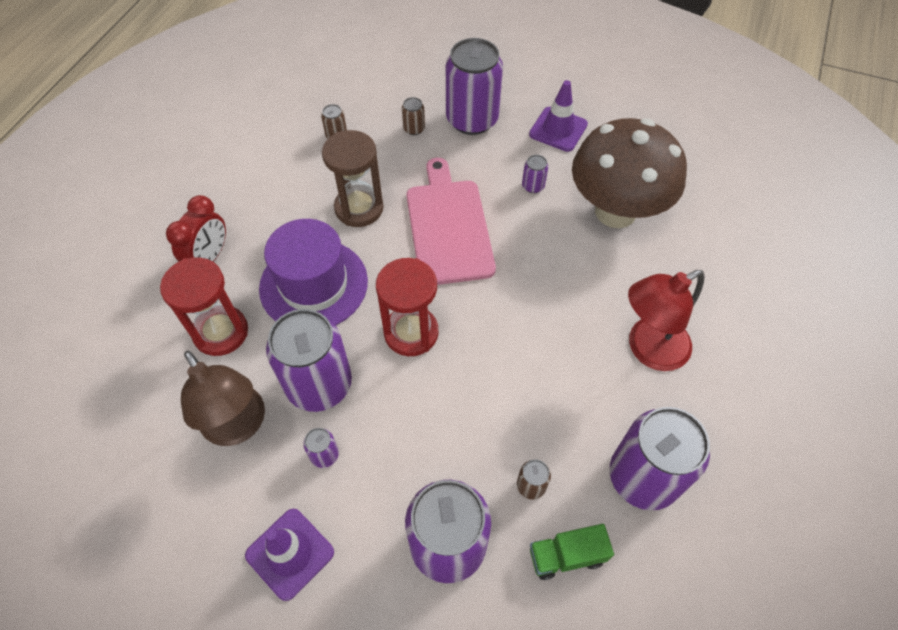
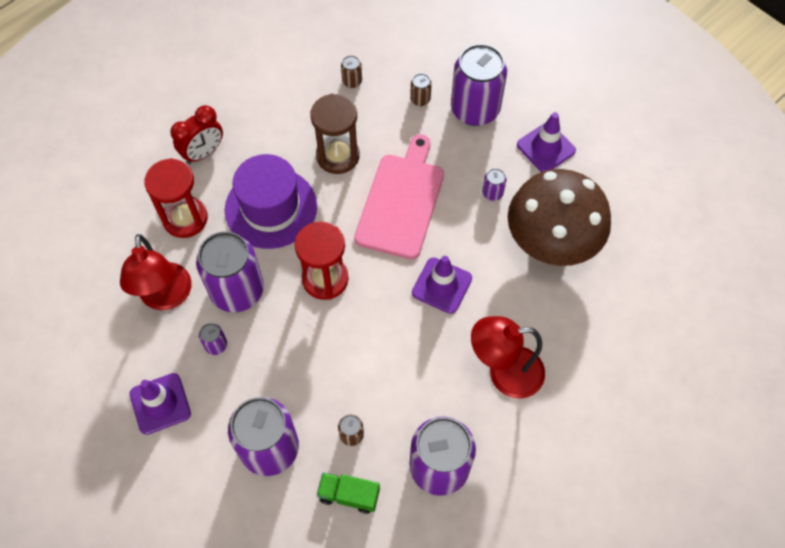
camera: 25 degrees right, 5 degrees up
(239, 427) = (166, 297): brown lamp -> red lamp
(535, 290) = (441, 285): none -> purple traffic cone

